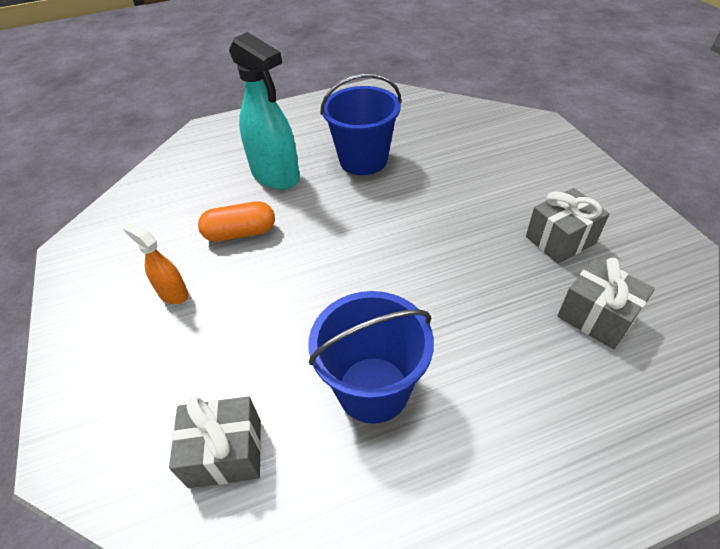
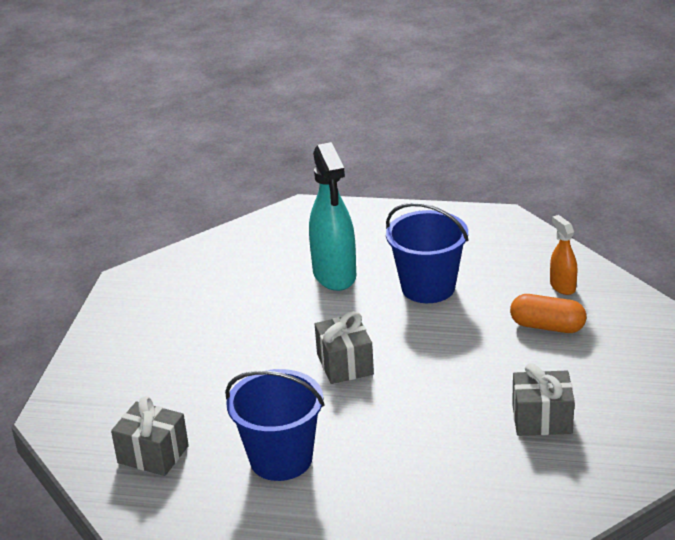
camera: 30 degrees right, 15 degrees down
(173, 293) = (183, 342): orange spray bottle -> orange spray bottle (562, 286)
(240, 233) = (267, 314): orange capsule -> orange capsule (547, 326)
(596, 317) = (505, 483): grey gift -> grey gift (345, 364)

